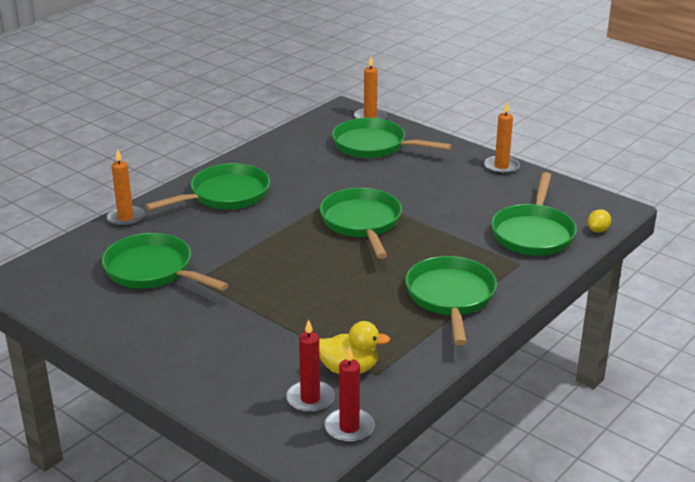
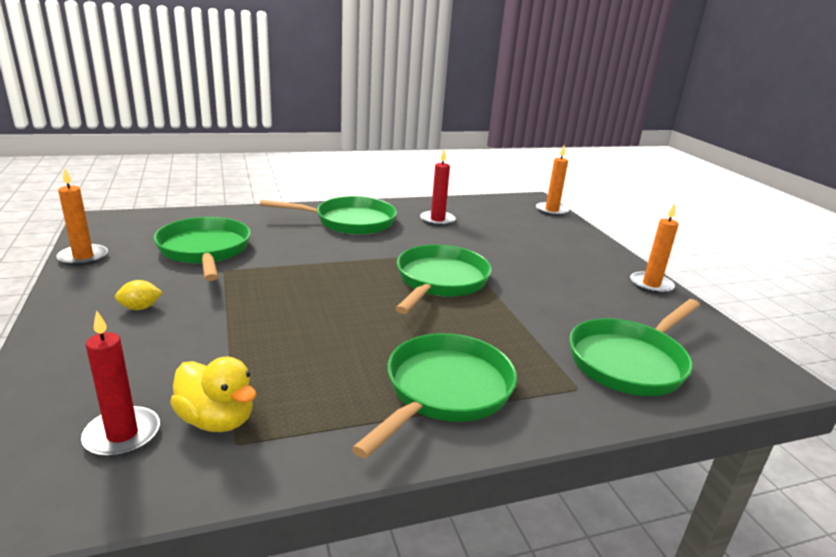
camera: 30 degrees right, 5 degrees down
(126, 218) = (250, 211): orange candle -> orange candle (83, 257)
(349, 428) = (97, 501): red candle -> red candle (437, 220)
(374, 145) = (530, 229): green pan -> none
(598, 230) = (729, 392): yellow lemon -> yellow lemon (140, 308)

